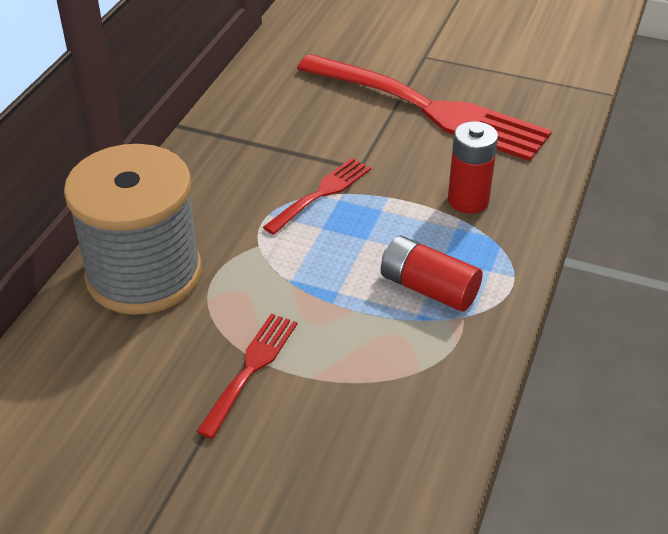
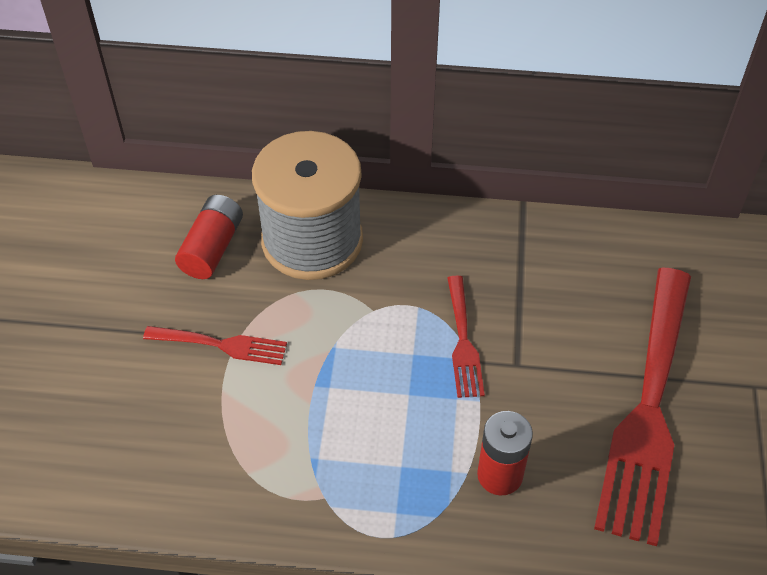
camera: 75 degrees right, 10 degrees up
(321, 193) = (463, 342): red fork -> red fork turned 60 degrees clockwise
(428, 288) = (354, 461): red battery -> red battery (212, 248)

